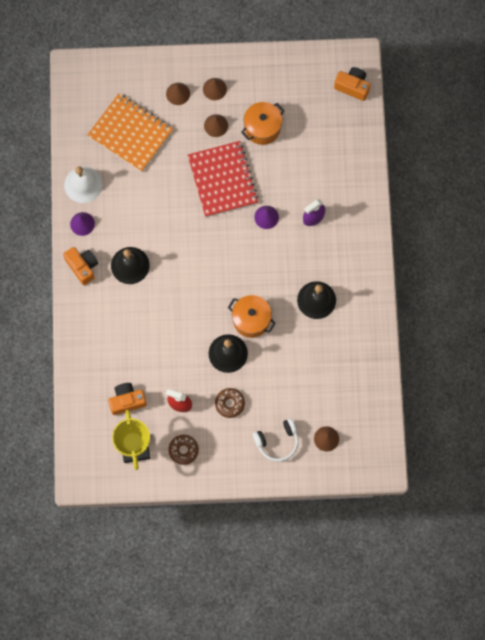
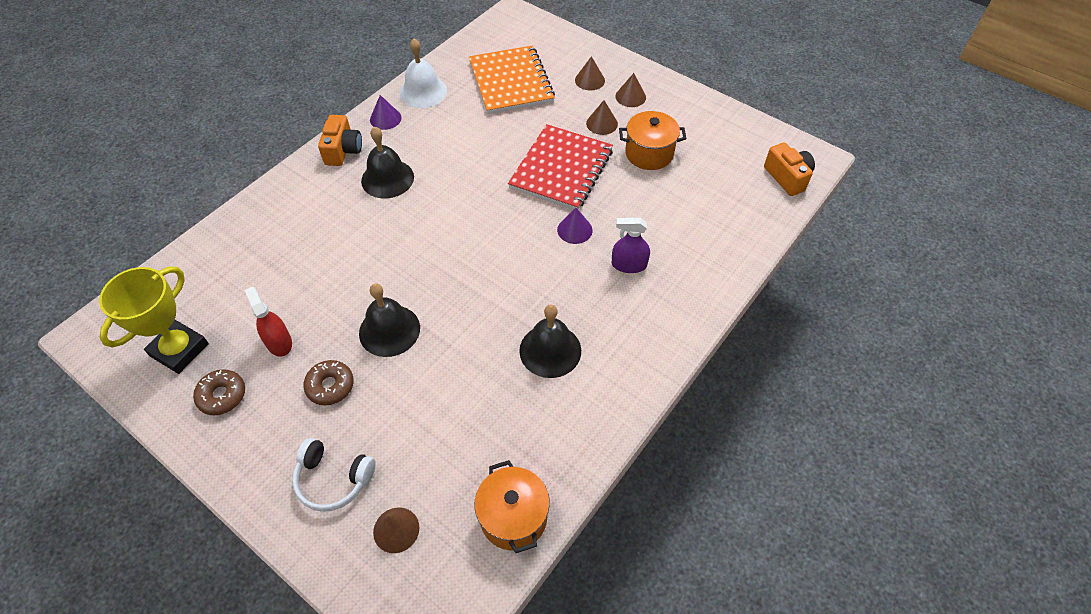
camera: 40 degrees right, 20 degrees down
(127, 401) = (232, 296): orange camera -> none
(251, 320) = (452, 316): orange pot -> orange pot (513, 517)

